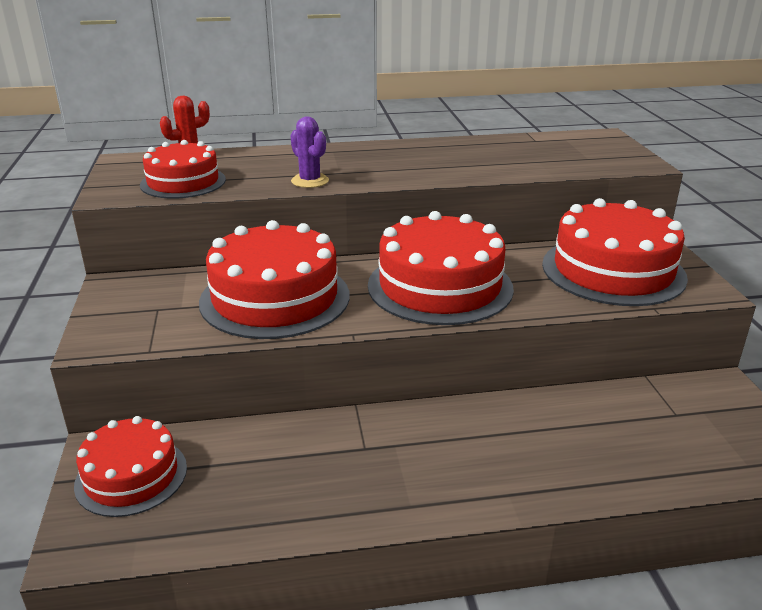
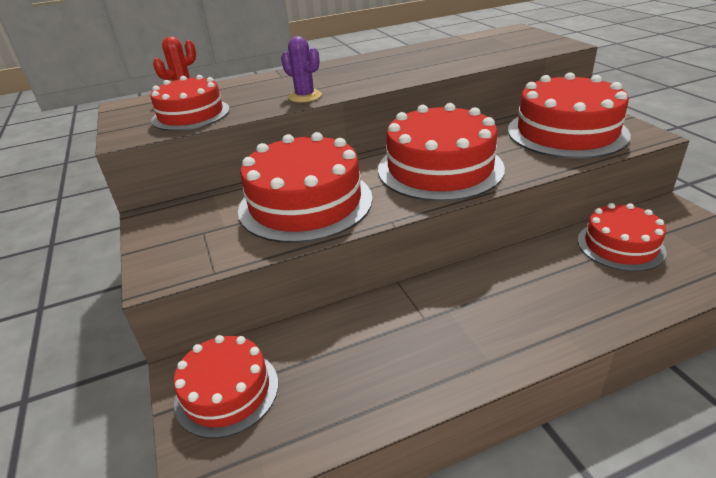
camera: 10 degrees left, 5 degrees up
(631, 416) = (620, 245): none -> red cake

